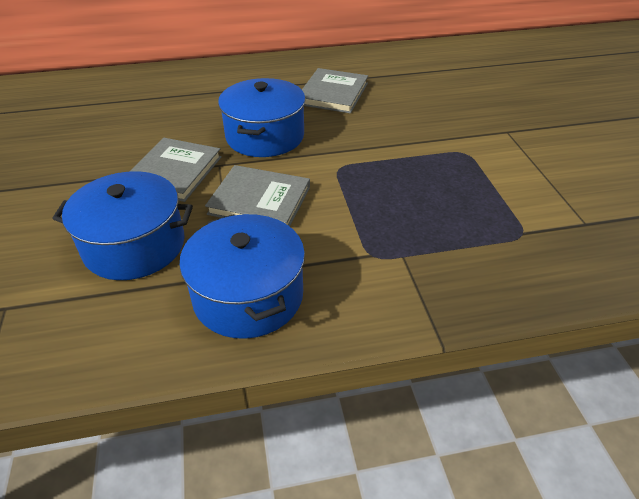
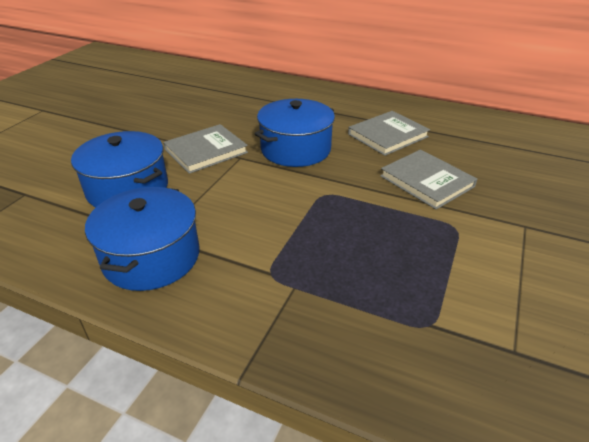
camera: 35 degrees right, 5 degrees down
(260, 200) = (237, 194): grey book -> grey book (426, 181)

